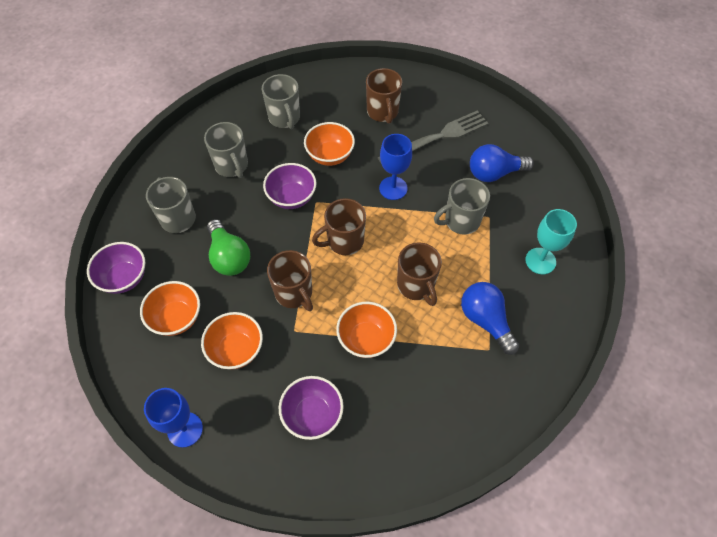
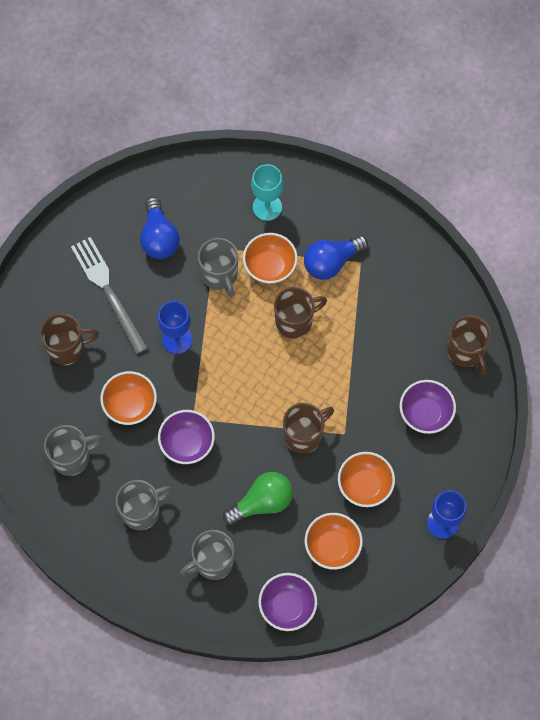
camera: 90 degrees left, 10 degrees up
(344, 241) = (243, 389): brown mug -> brown mug (466, 352)
(366, 339) = (352, 368): orange bowl -> orange bowl (270, 267)

